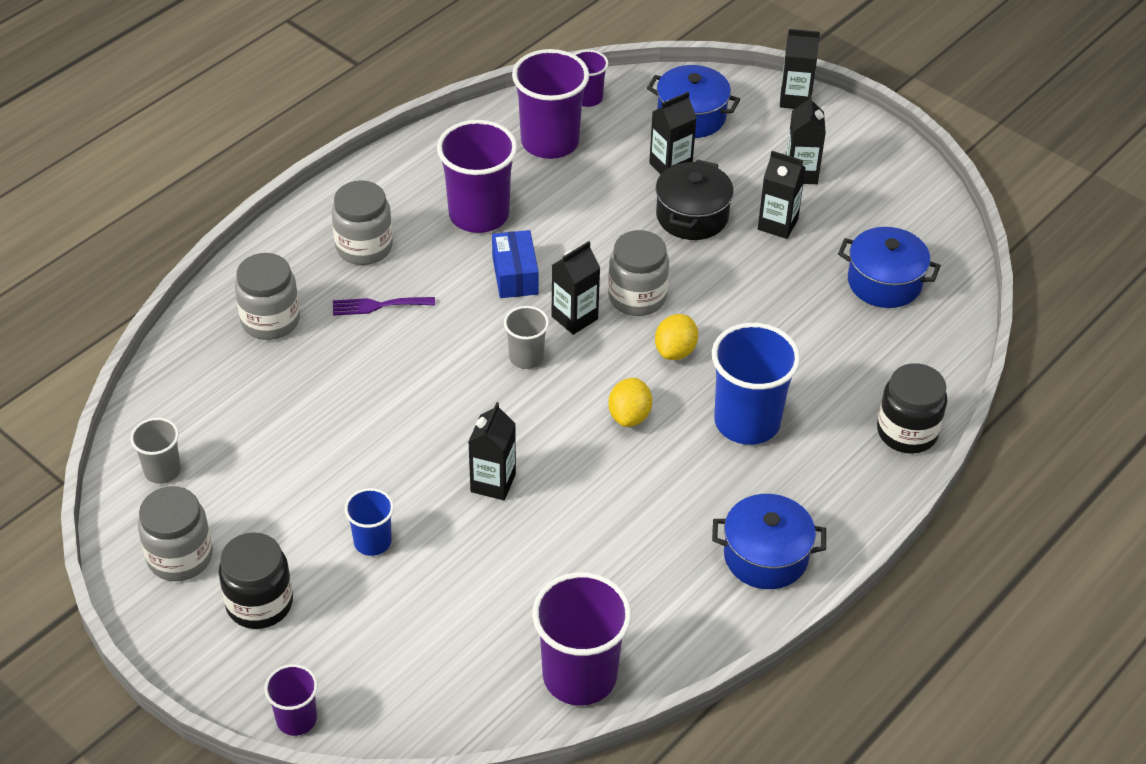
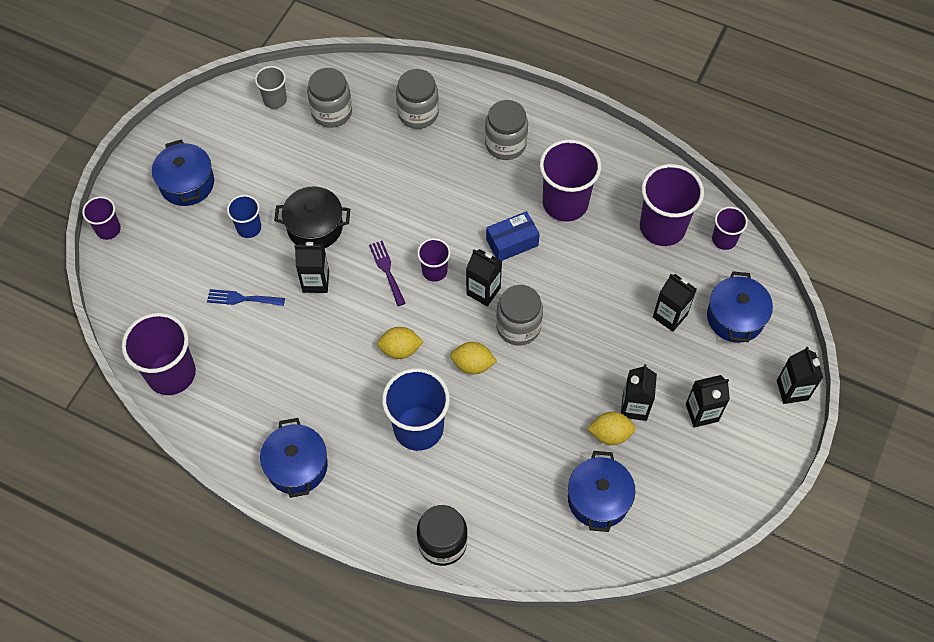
camera: 75 degrees right, 15 degrees up
(180, 557) = (211, 132): grey jar -> grey jar (332, 112)
(259, 603) = (187, 183): black jar -> blue pot
(378, 305) = (453, 169): purple fork -> purple fork (387, 270)
(487, 571) = (242, 299): none -> blue fork
(526, 357) = (434, 271): grey cup -> purple cup
(692, 216) = (619, 344): black pot -> black pot (315, 227)
(806, 253) = (610, 434): none -> yellow lemon

